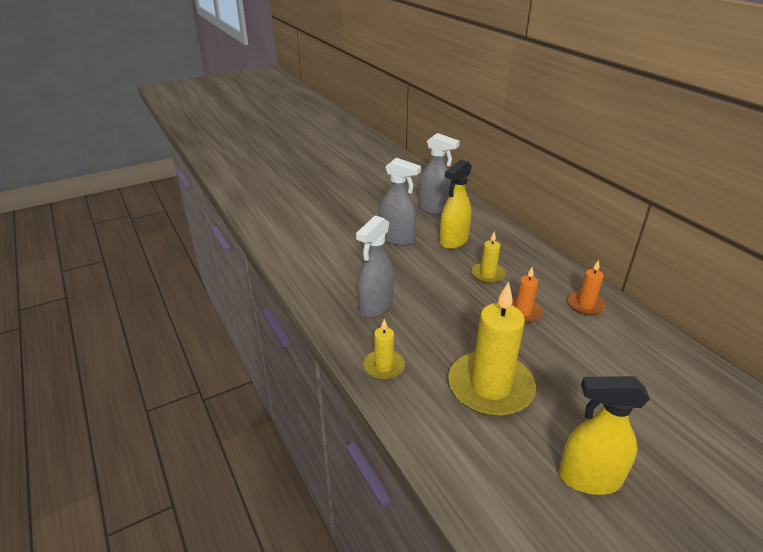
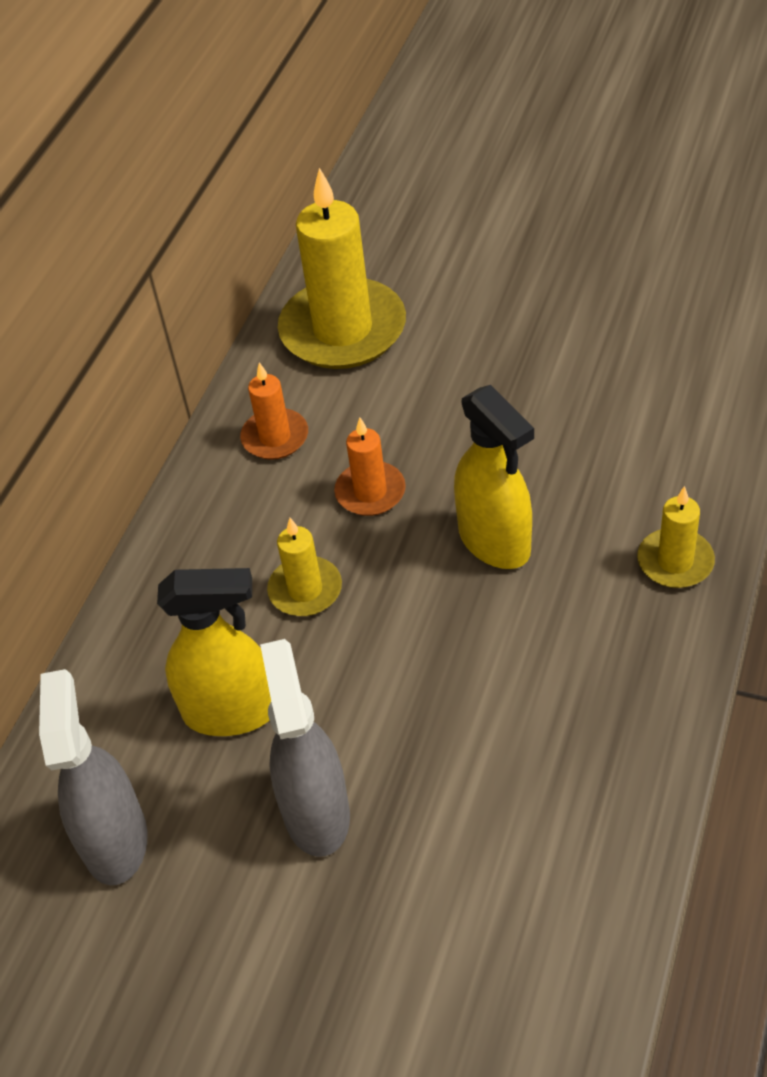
camera: 125 degrees left, 15 degrees up
(375, 306) = (564, 674): grey spray bottle -> none
(490, 387) = (574, 438): yellow candle -> yellow candle (343, 330)
(589, 478) = (610, 305): yellow spray bottle -> yellow spray bottle (494, 541)

